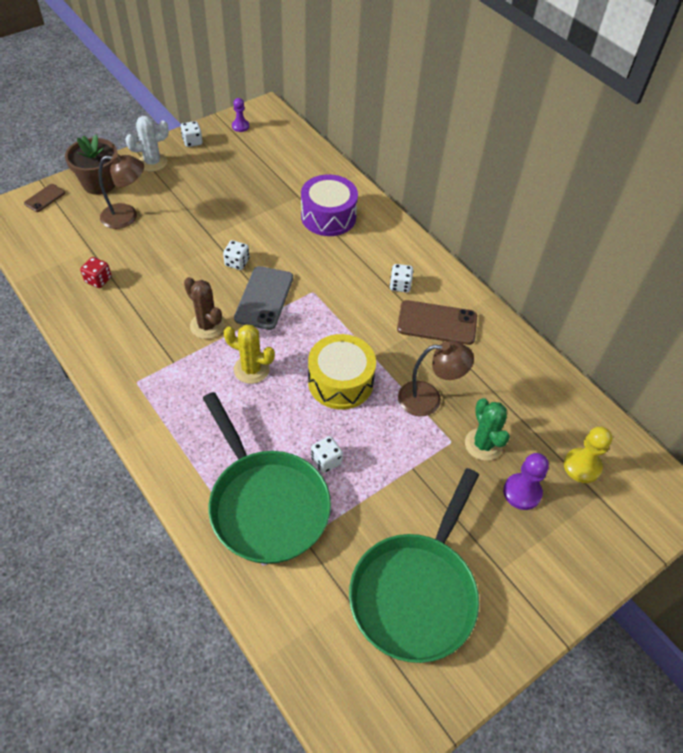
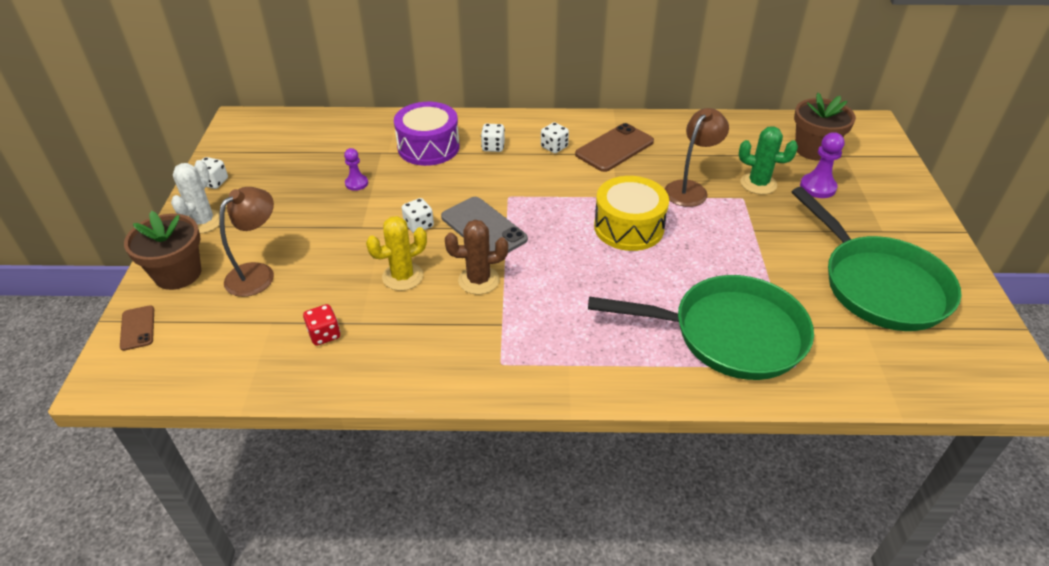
camera: 50 degrees left, 10 degrees down
(240, 126) = (239, 144): purple pawn -> purple pawn (356, 183)
(251, 369) = (563, 274): yellow cactus -> yellow cactus (402, 276)
(326, 460) = (709, 275): white dice -> white dice (493, 147)
(582, 466) = (813, 149): yellow pawn -> brown flower pot

